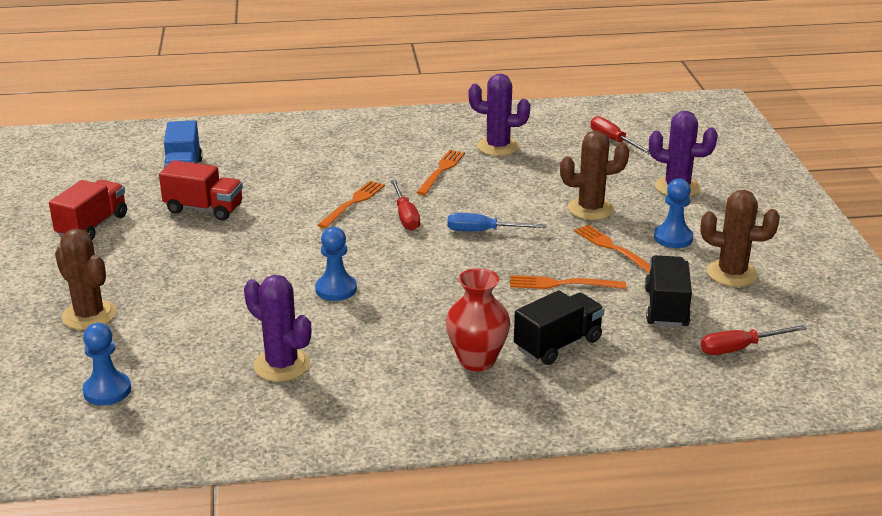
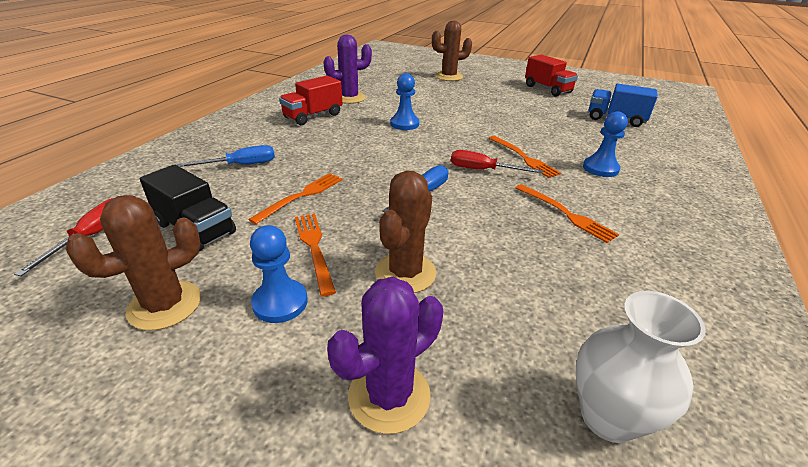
camera: 120 degrees right, 5 degrees up
(107, 390) = (381, 71): blue pawn -> blue pawn (600, 168)
(204, 209) = (550, 114): red truck -> red truck (313, 116)
(477, 361) = (272, 137): red vase -> none
(498, 147) = (620, 275): purple cactus -> none
(558, 344) = (241, 165): black truck -> blue screwdriver
(613, 141) = (608, 417): red screwdriver -> white vase
(614, 249) = (314, 248): orange fork -> orange fork turned 105 degrees counterclockwise

